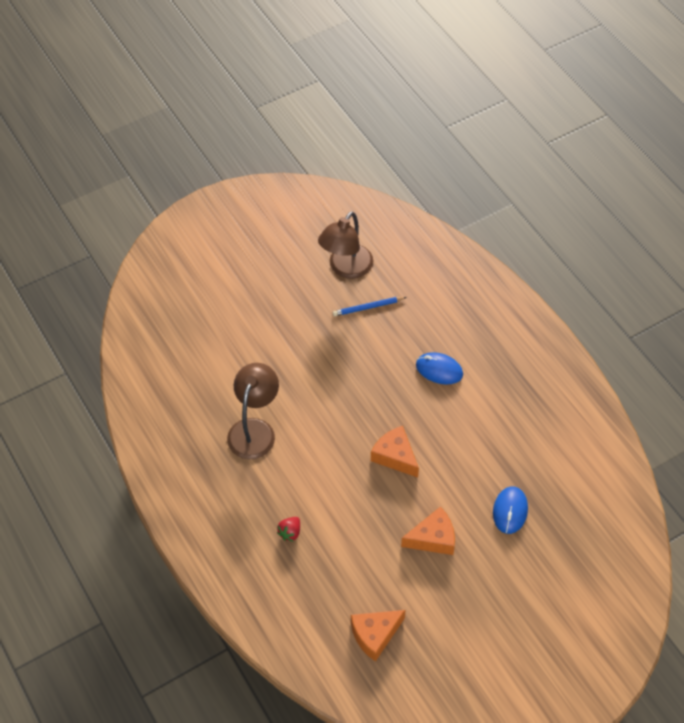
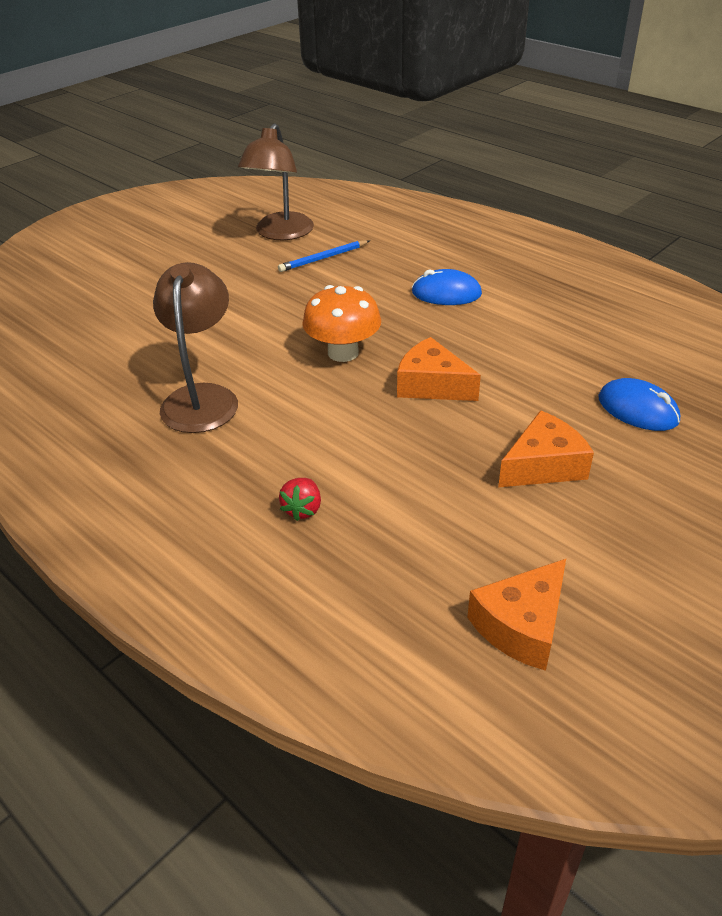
camera: 15 degrees left, 15 degrees down
(350, 412) = (343, 353): none -> orange mushroom
(510, 511) = (638, 409): blue mouse -> blue mouse turned 45 degrees counterclockwise

